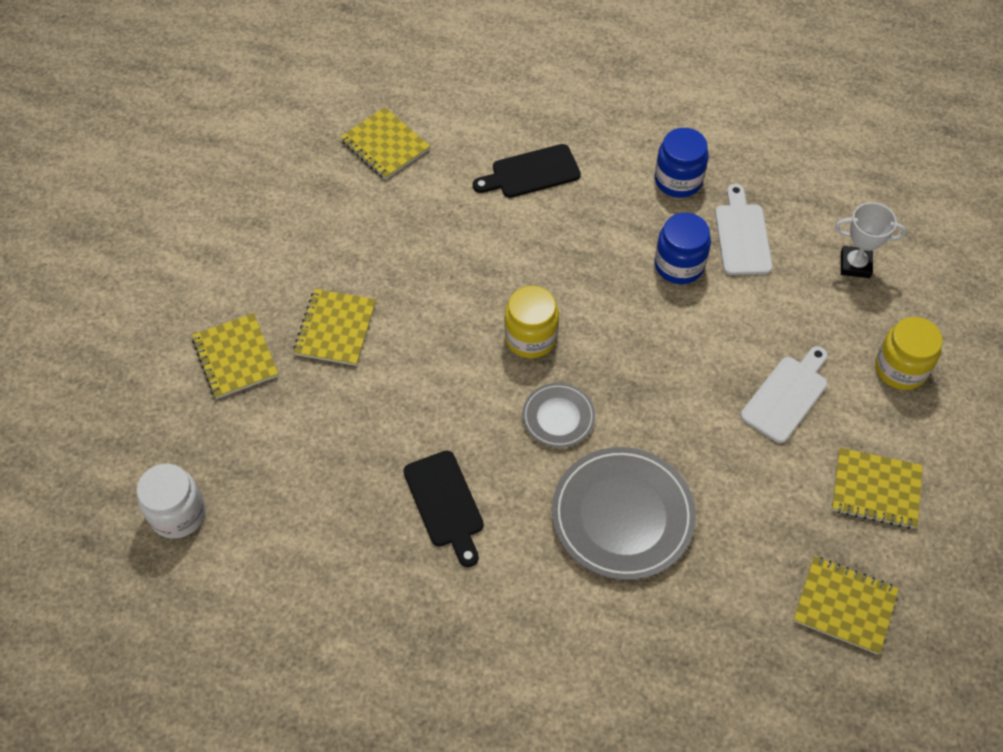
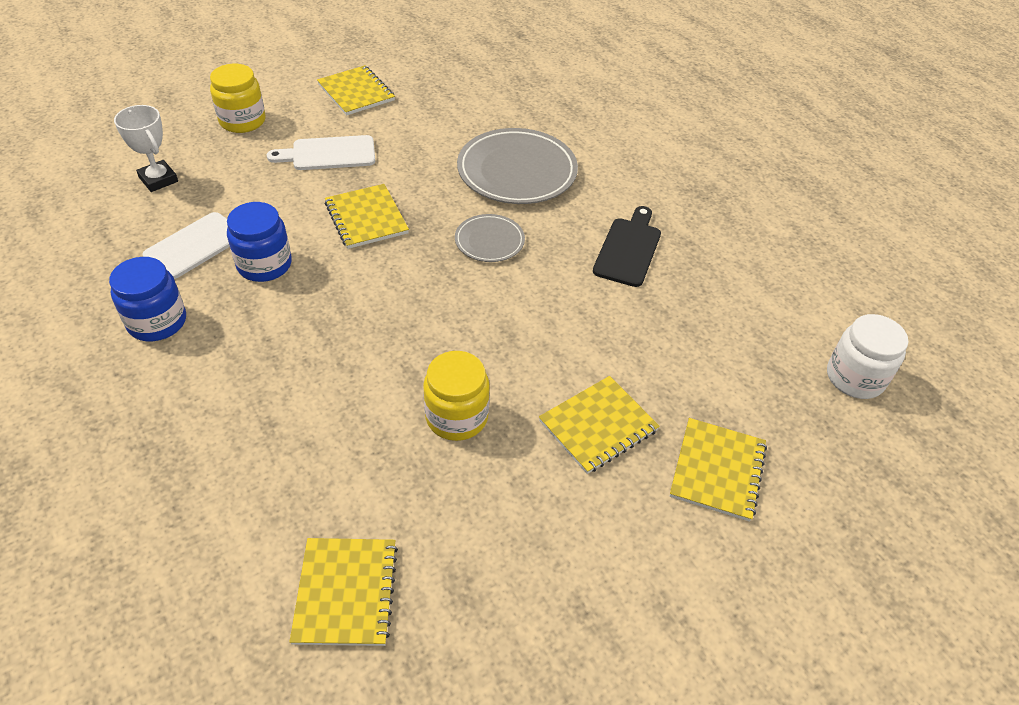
camera: 140 degrees left, 10 degrees down
(530, 337) = (443, 300): yellow jar -> yellow jar (456, 417)
(531, 173) = (254, 430): black cutting board -> none
(844, 606) = (450, 72): yellow notebook -> yellow notebook (366, 218)

